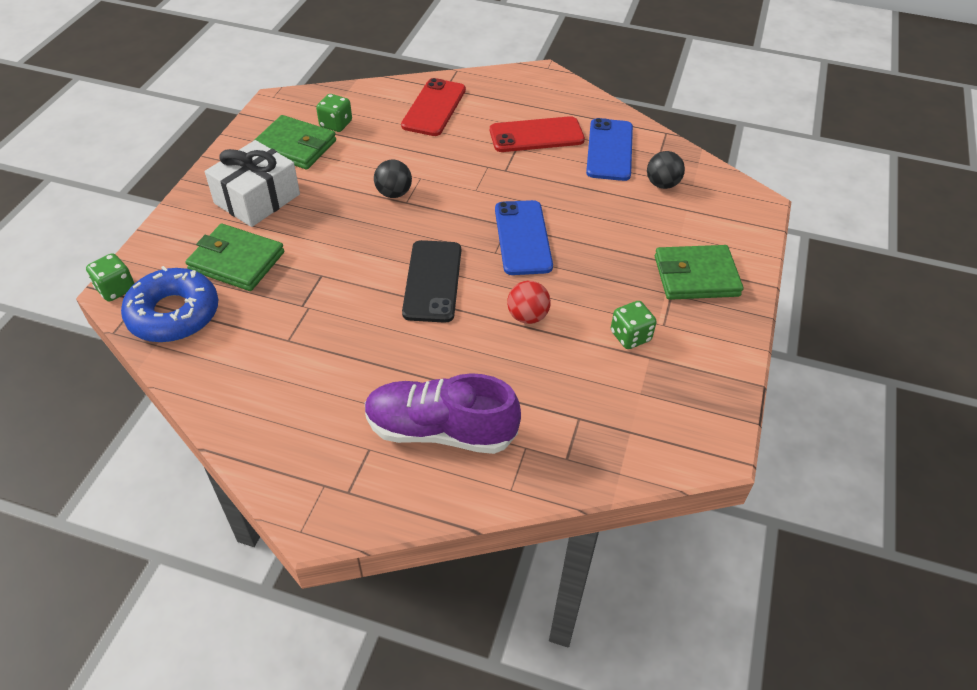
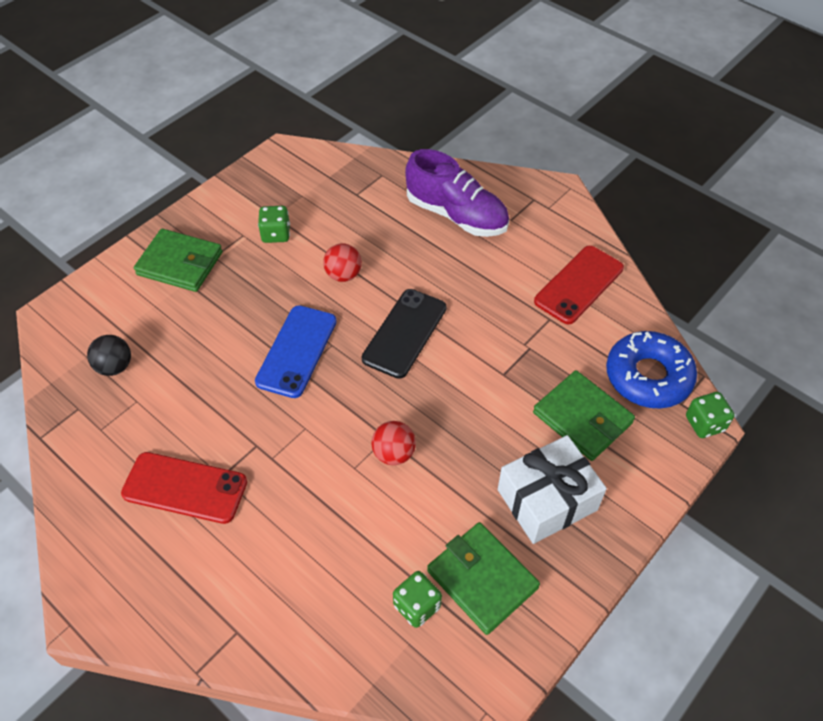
camera: 155 degrees left, 5 degrees up
(394, 193) = (394, 453): black ball -> red ball
(434, 108) = (275, 591): red phone -> red phone (579, 285)
(609, 150) = (124, 433): blue phone -> none

